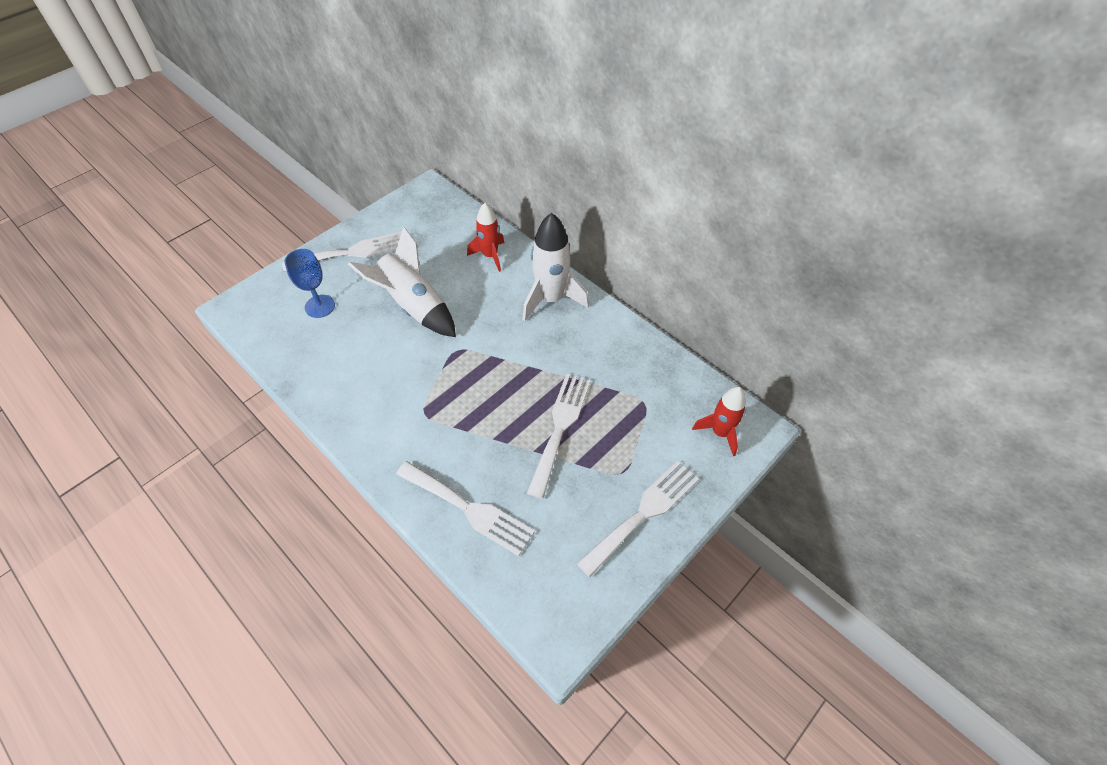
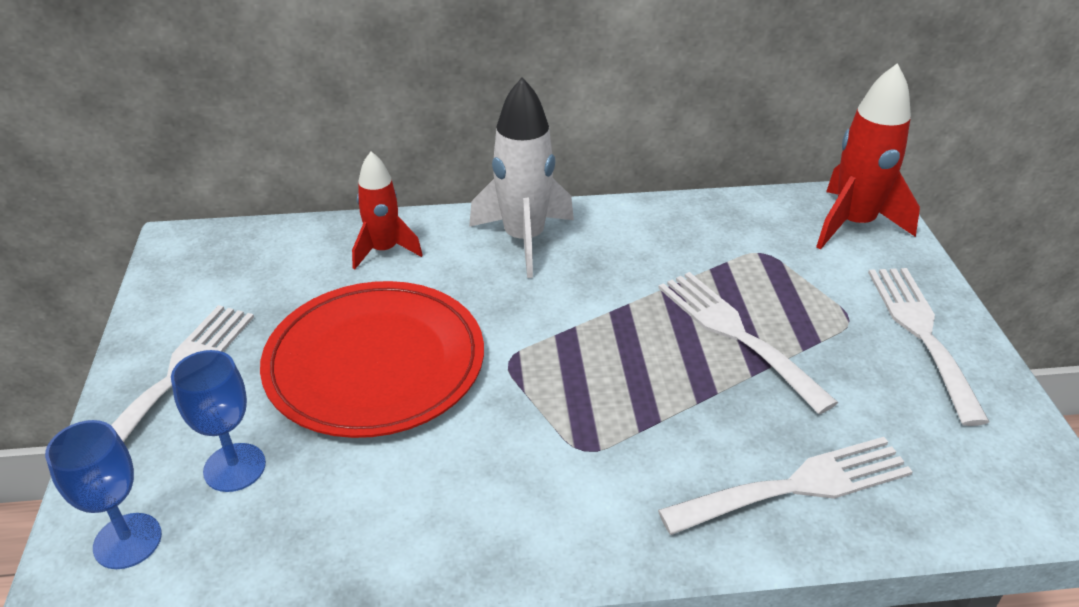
camera: 50 degrees left, 15 degrees down
(263, 304) = (127, 541): none -> blue goblet
(413, 306) = (375, 363): white rocket -> red plate
(720, 432) = (853, 224): red rocket -> red rocket, size x1.56

